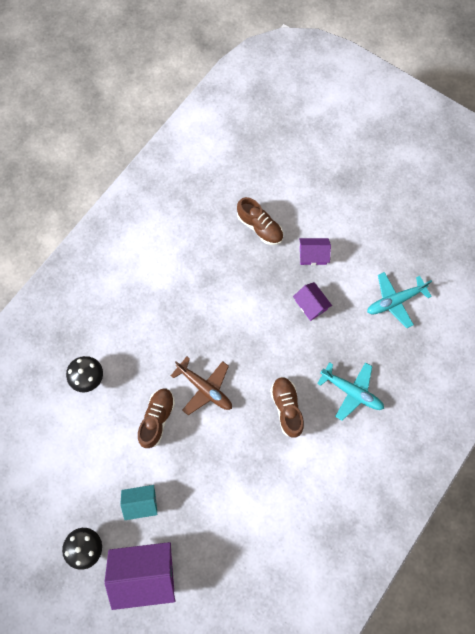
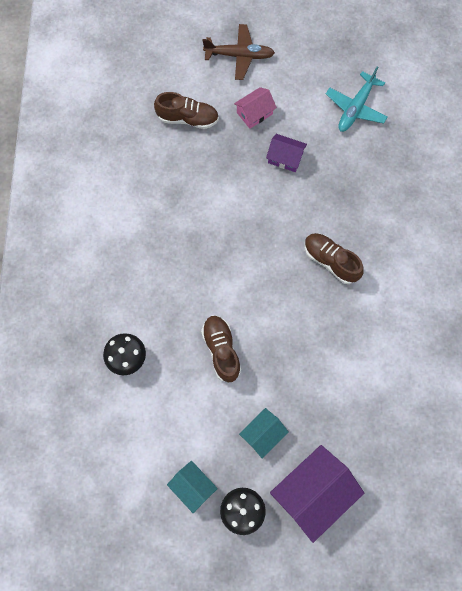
camera: 35 degrees left, 0 degrees up
(65, 503) = (193, 486): none -> turquoise house
(204, 388) = (244, 293): brown plane -> brown plane (239, 55)
(312, 255) = (254, 113): purple house -> pink house
(351, 391) = (375, 209): turquoise plane -> none

